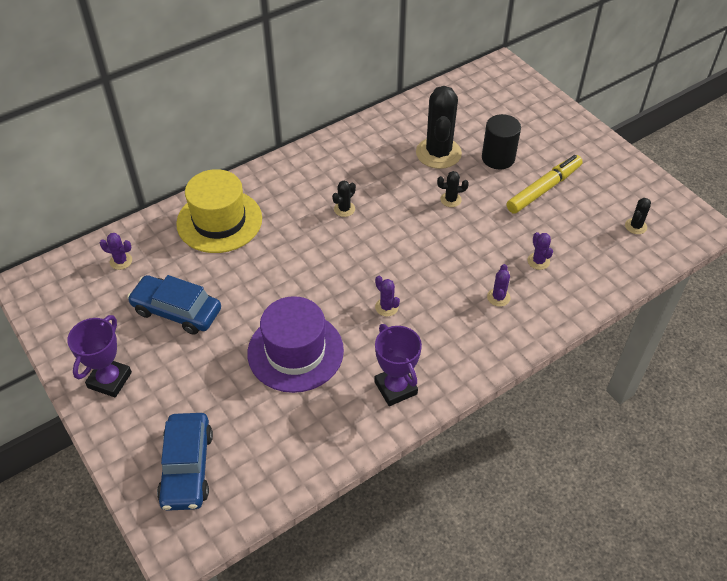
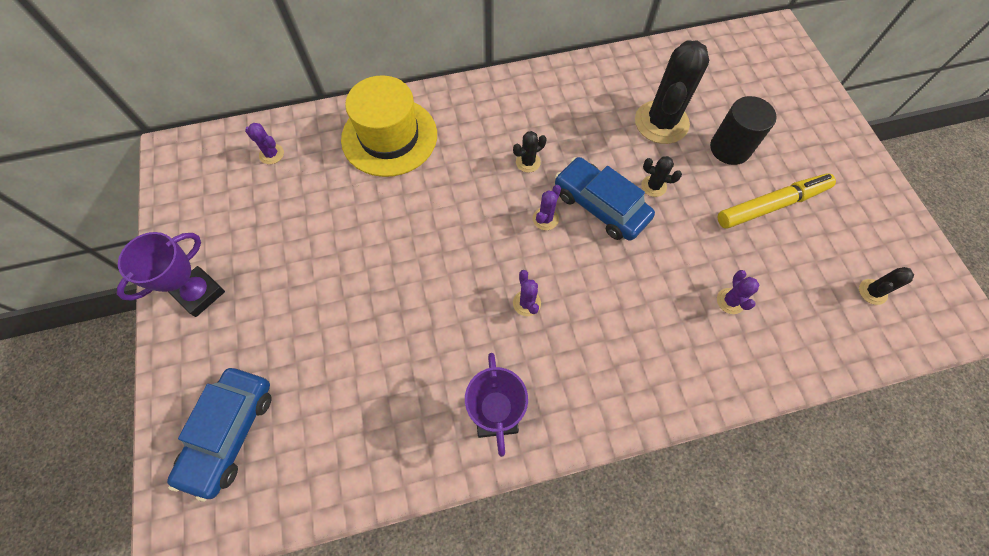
camera: 20 degrees right, 15 degrees up
(177, 311) = (301, 232): blue car -> blue car (600, 205)
(295, 351) = (403, 326): purple hat -> none
(498, 297) = (663, 334): purple cactus -> purple cactus (545, 219)

